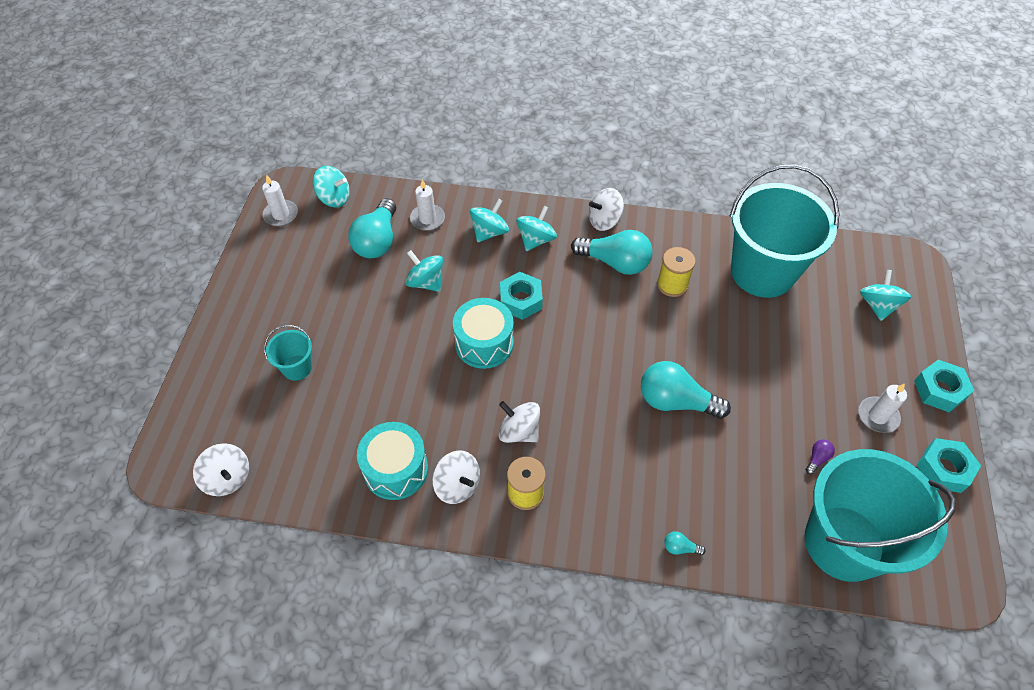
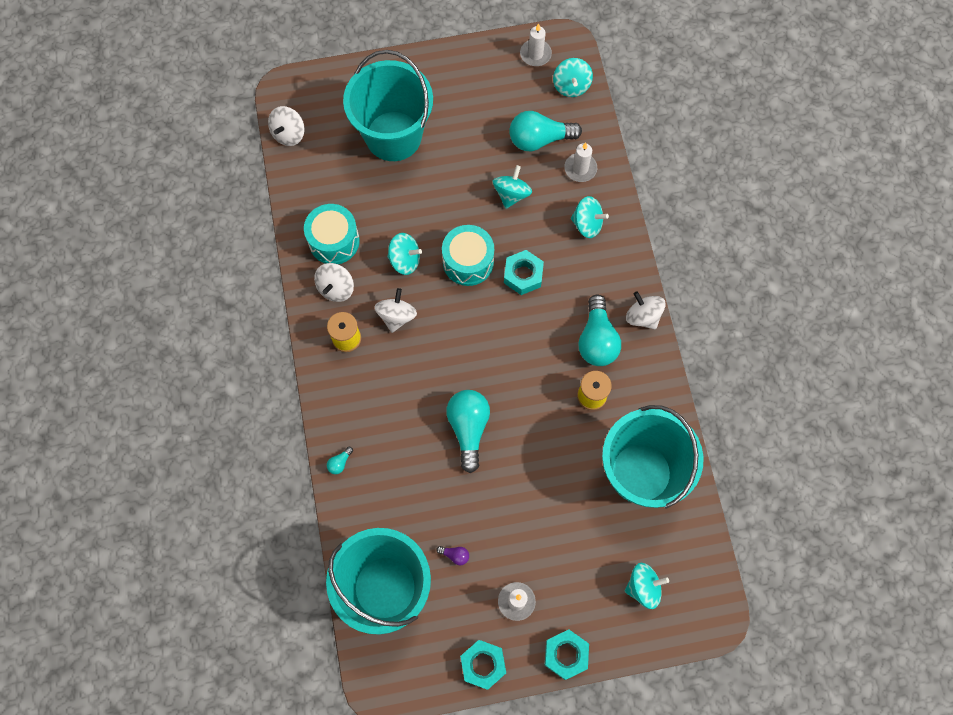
camera: 70 degrees right, 15 degrees up
(297, 367) = (393, 136): turquoise bucket -> turquoise bucket, size x2.33
(536, 240) = (595, 265): turquoise spinning top -> turquoise spinning top (405, 260)
(680, 548) = (340, 463): turquoise light bulb -> turquoise light bulb turned 135 degrees counterclockwise

